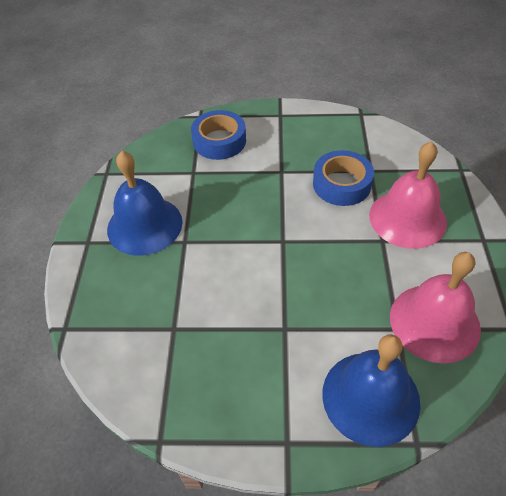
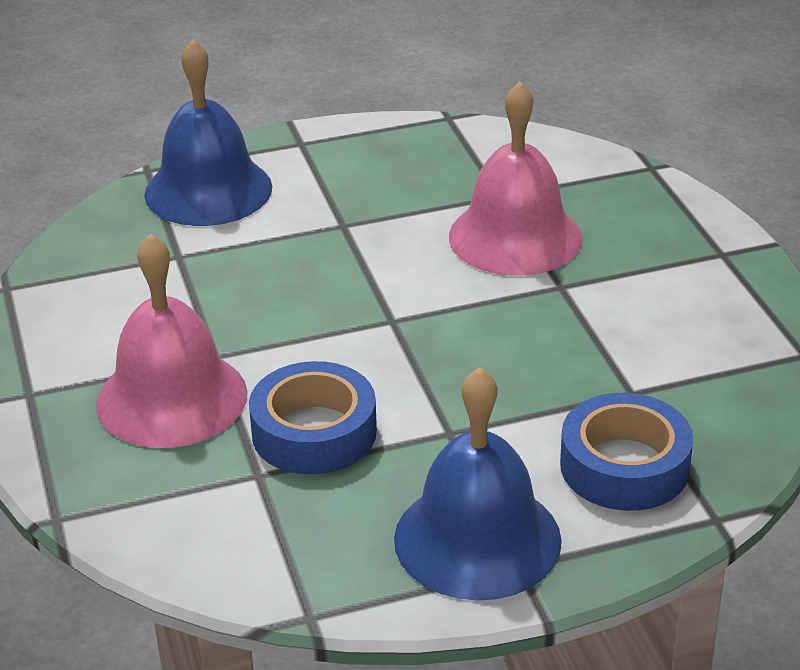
camera: 160 degrees right, 15 degrees down
(144, 225) = (649, 292): blue bell -> blue bell (477, 539)
(434, 322) = (123, 271): pink bell -> pink bell (515, 237)

